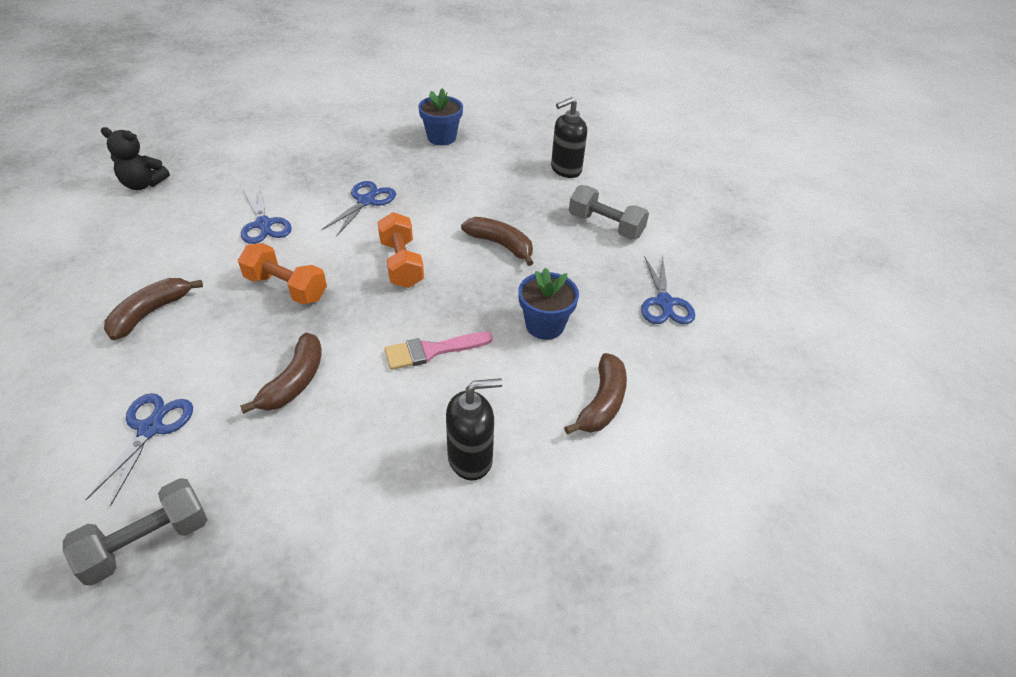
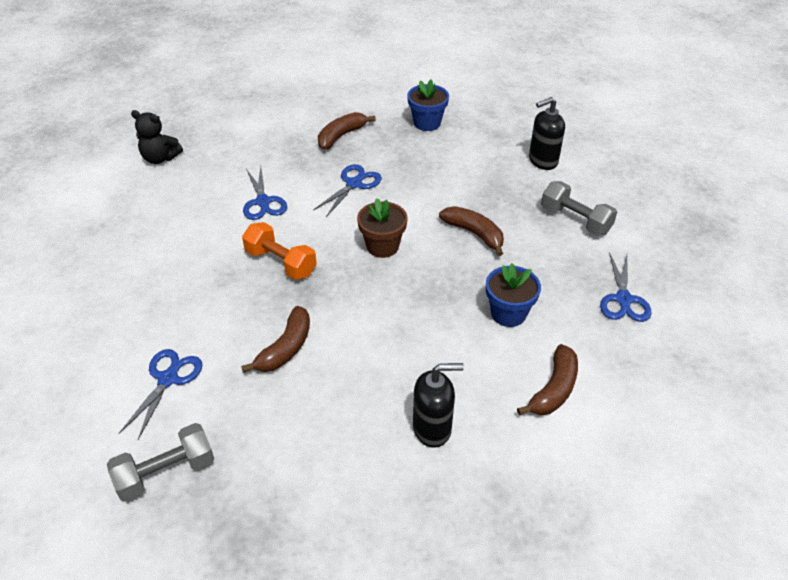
camera: 10 degrees right, 0 degrees up
(151, 313) = (167, 278): brown banana -> brown banana (341, 136)
(401, 263) = (382, 246): orange dumbbell -> brown flower pot
(432, 351) = (405, 329): pink brush -> none

